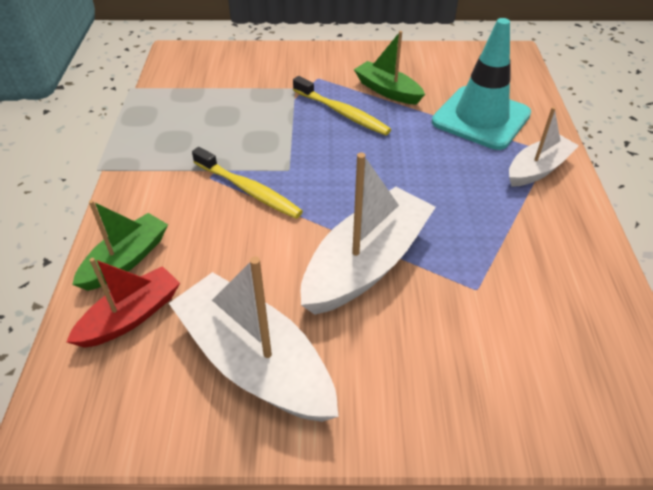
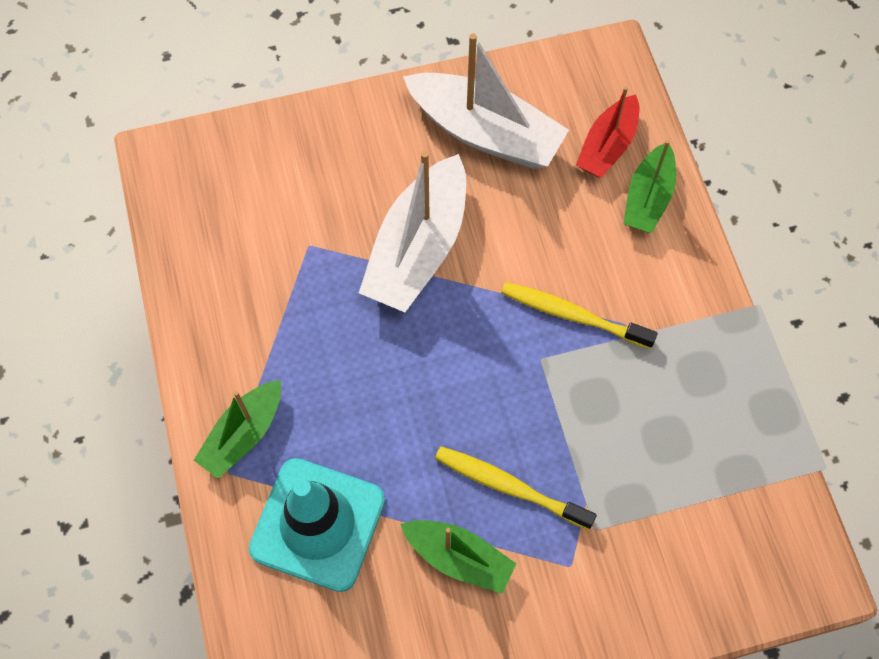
camera: 165 degrees right, 20 degrees up
(538, 169) = (243, 434): white boat -> green boat

